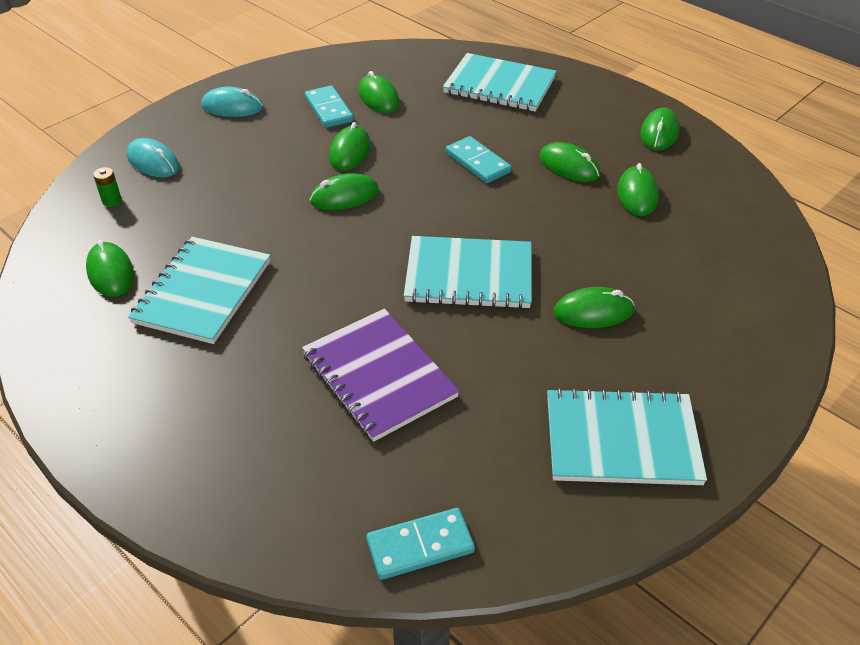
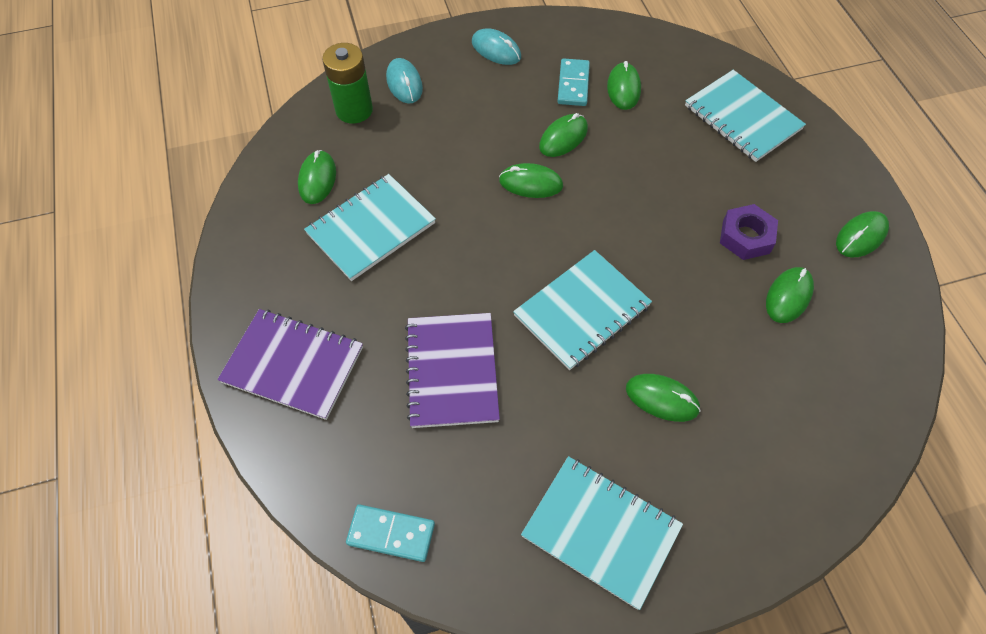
camera: 30 degrees right, 15 degrees up
(112, 201) = (354, 110): green battery -> green battery, size x2.30
(198, 446) = (293, 365): none -> purple notebook
(469, 275) = (582, 311): turquoise notebook -> turquoise notebook turned 75 degrees counterclockwise
(478, 162) = (665, 197): turquoise domino -> none
(569, 166) = (746, 237): green mouse -> purple nut

